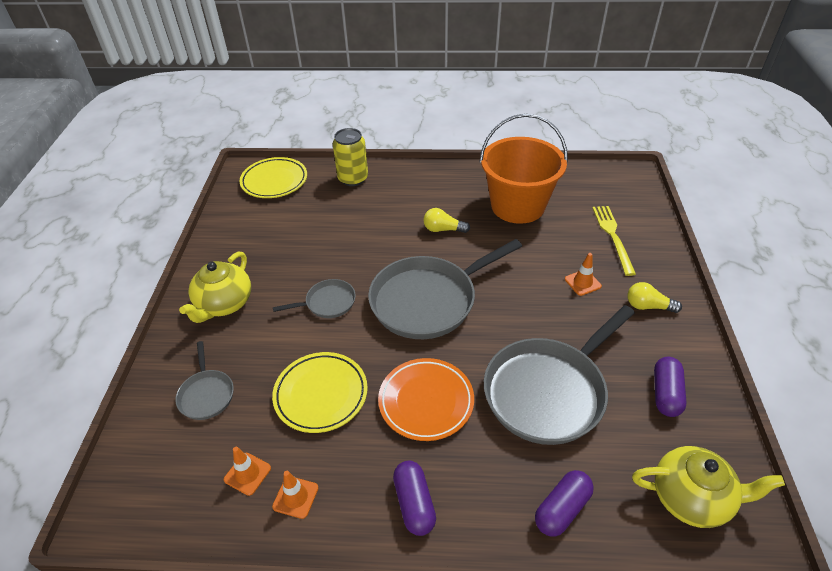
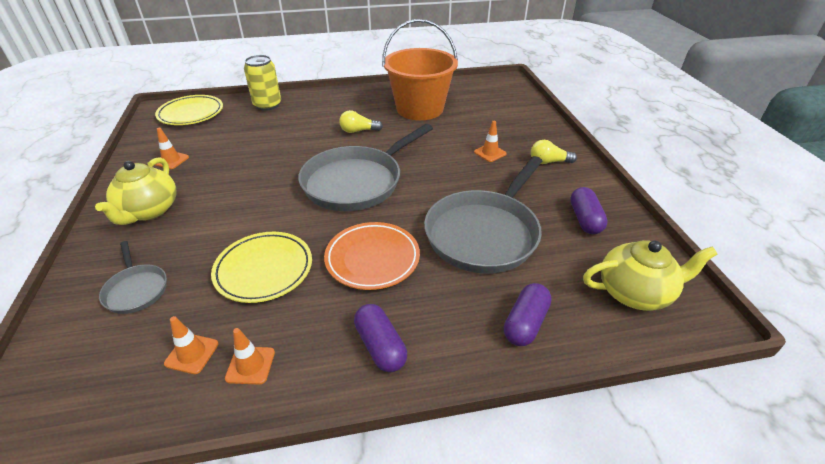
camera: 15 degrees left, 5 degrees down
(250, 242) = (171, 160): none -> orange traffic cone
(327, 303) = (258, 196): grey pan -> none
(613, 236) = (504, 120): yellow fork -> none

